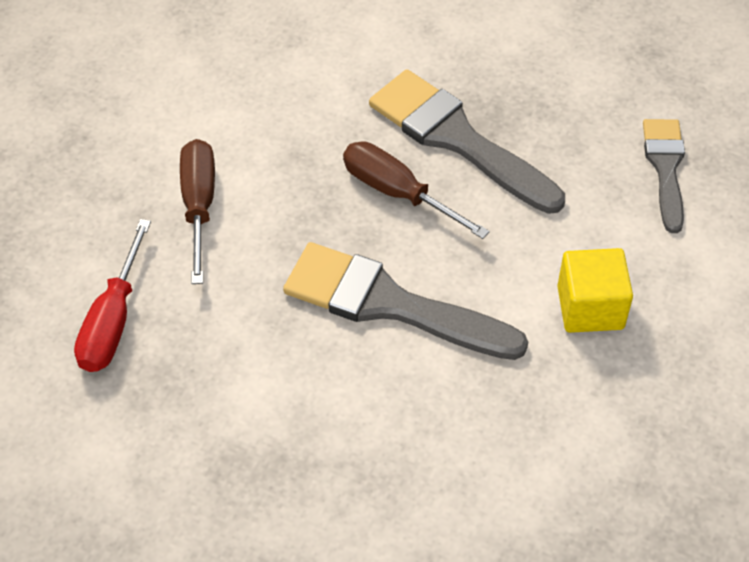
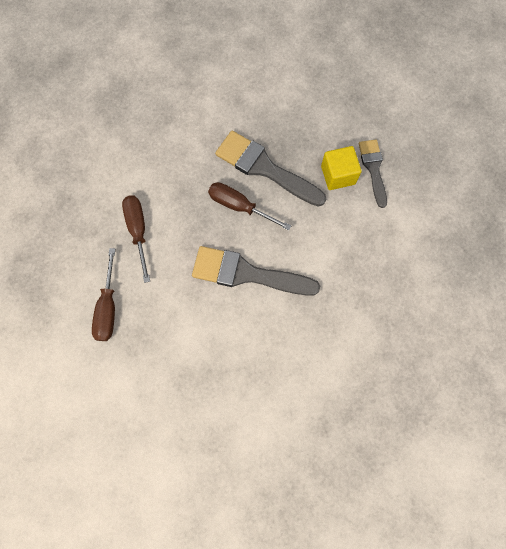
camera: 10 degrees left, 20 degrees up
(112, 322) = (108, 308): red screwdriver -> brown screwdriver
(590, 307) = (347, 258): yellow cube -> yellow cube (338, 175)

